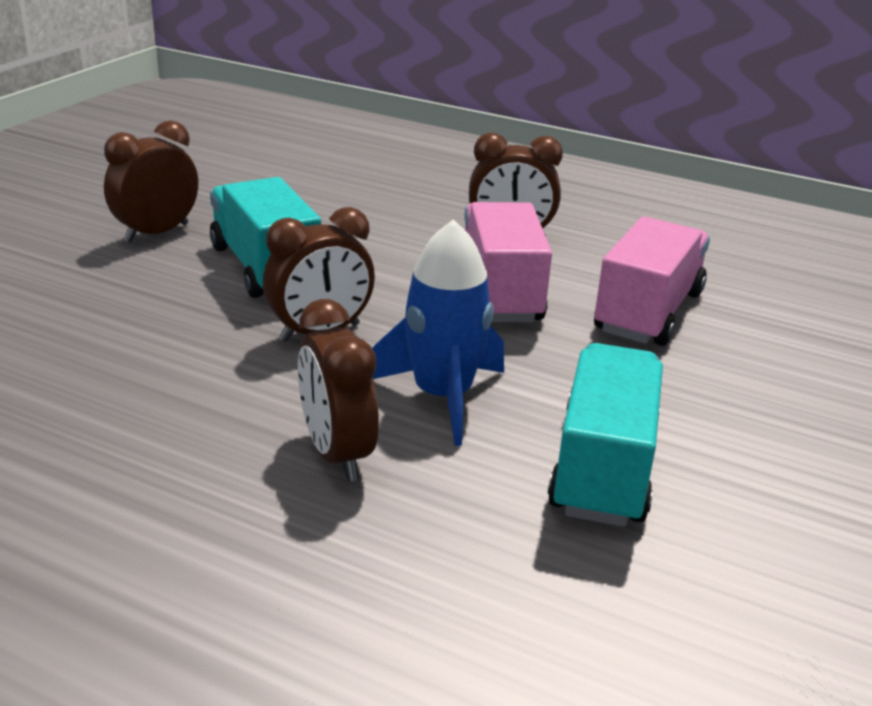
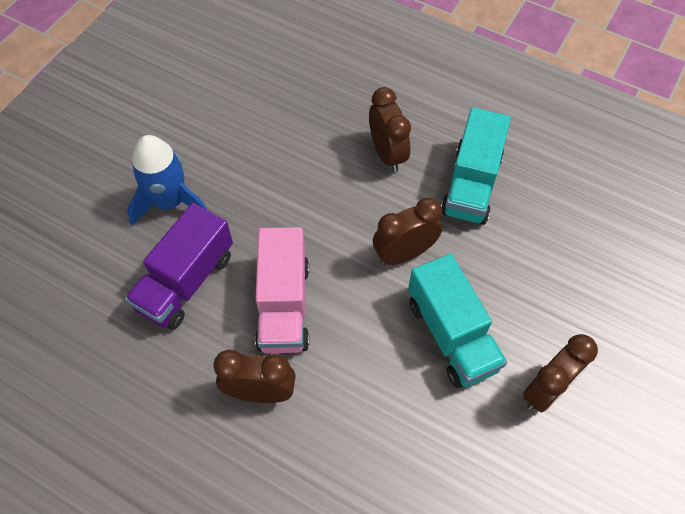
camera: 175 degrees left, 30 degrees up
(442, 397) = (333, 195): blue rocket -> blue rocket (170, 202)
(603, 467) = (260, 146): turquoise truck -> turquoise truck (471, 184)
(648, 312) = (186, 281): pink truck -> purple truck

